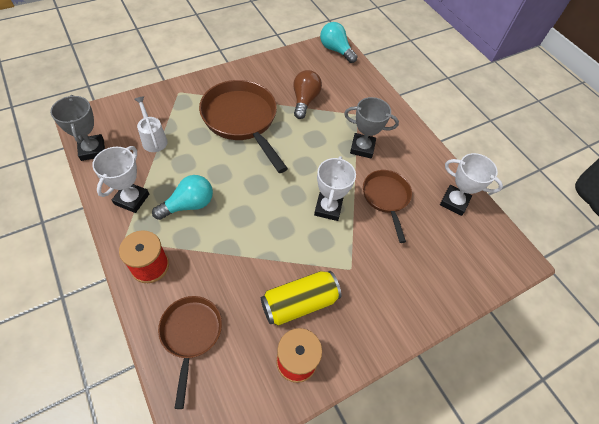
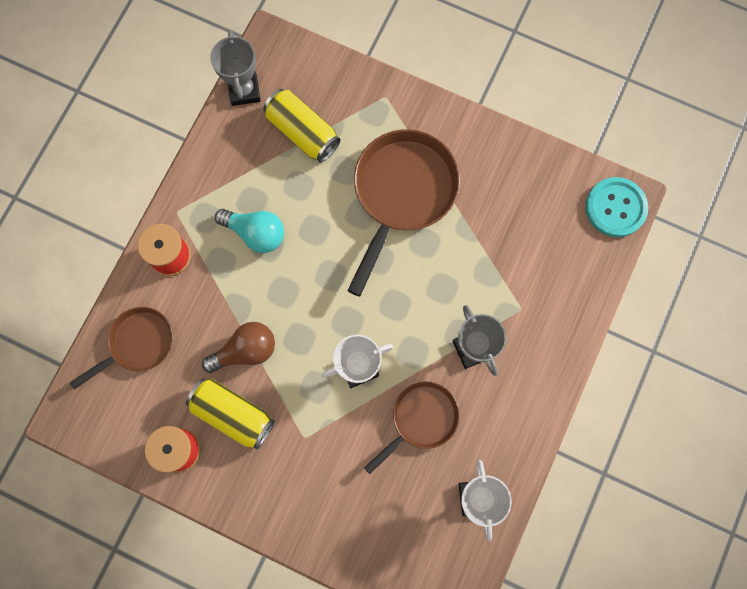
camera: 60 degrees right, 20 degrees up
(92, 150) = (244, 90): grey trophy -> grey trophy turned 45 degrees counterclockwise
(132, 199) = (221, 178): white trophy -> none
(153, 139) = (303, 132): white watering can -> yellow can
(304, 101) = (491, 236): brown light bulb -> brown light bulb (245, 351)
(336, 50) = (615, 208): turquoise light bulb -> turquoise button

